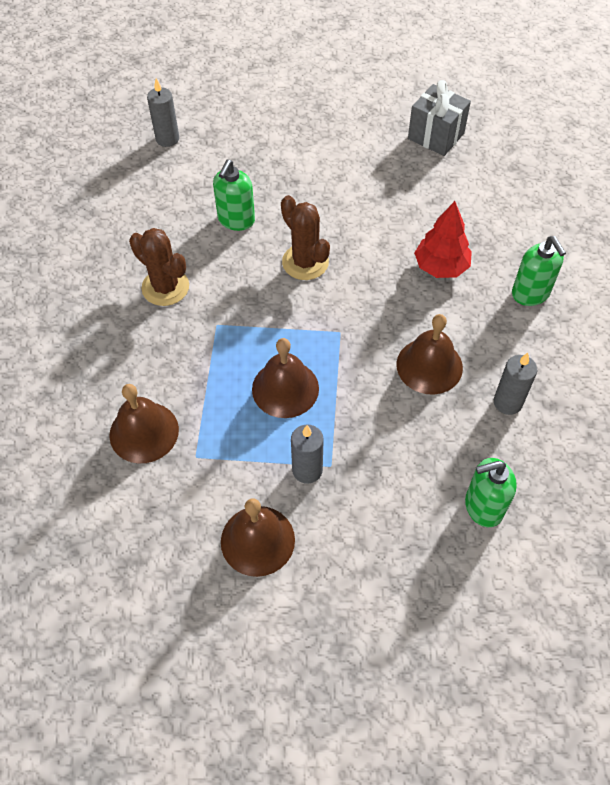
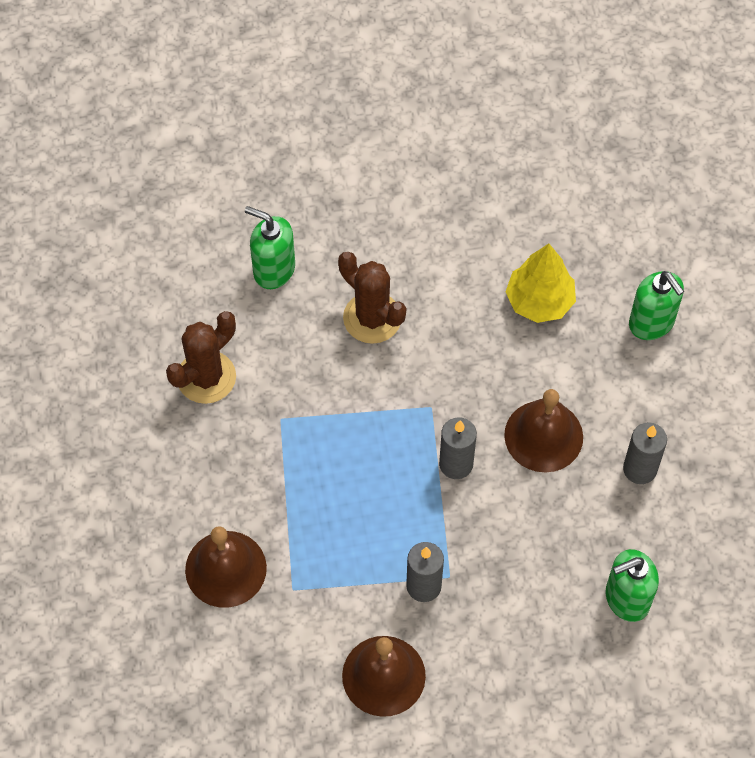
camera: 10 degrees left, 5 degrees up
(165, 287) = (206, 377): brown cactus -> brown cactus turned 75 degrees counterclockwise
(167, 139) = (157, 159): grey candle -> grey candle (456, 464)
(236, 220) = (273, 270): green soap dispenser -> green soap dispenser turned 105 degrees clockwise
(285, 388) = (379, 490): brown bell -> none
(436, 136) = (507, 109): grey gift -> none
(441, 267) = (539, 301): red tree -> yellow tree

